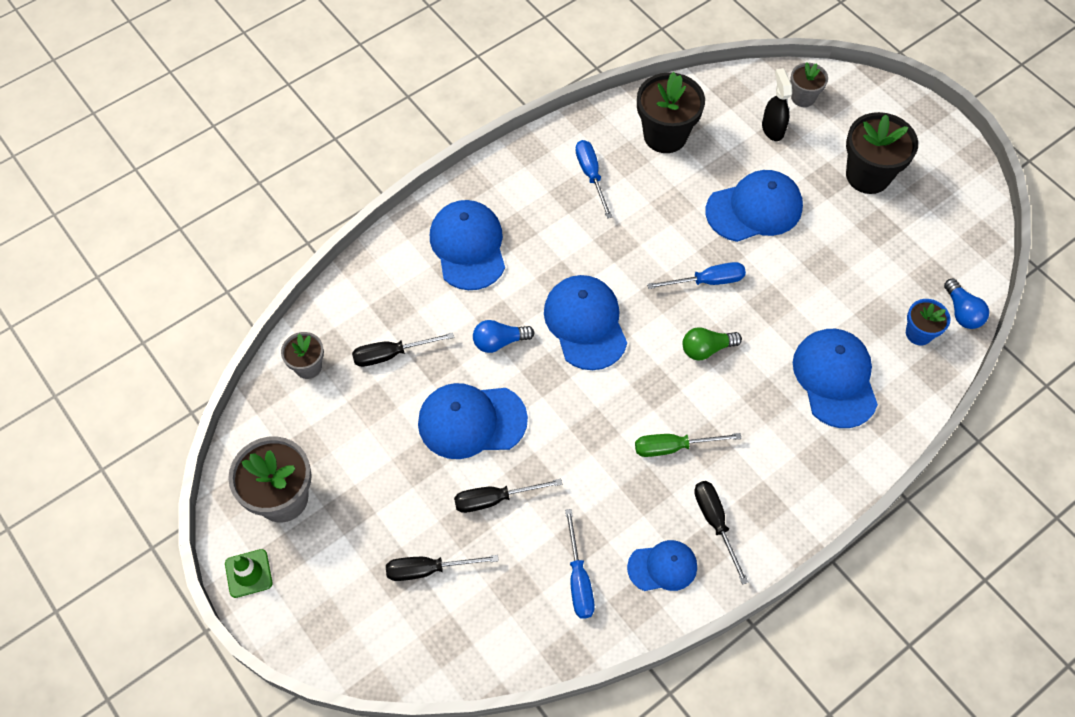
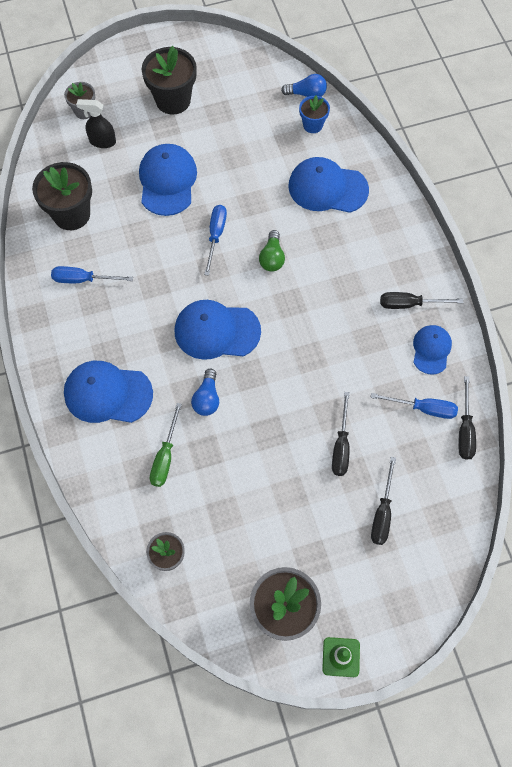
camera: 70 degrees left, 5 degrees up
(391, 354) = (184, 485): black screwdriver -> black screwdriver (465, 430)
(471, 421) = (269, 442): blue cap -> none
(673, 447) = (342, 309): green screwdriver -> green screwdriver (165, 457)

